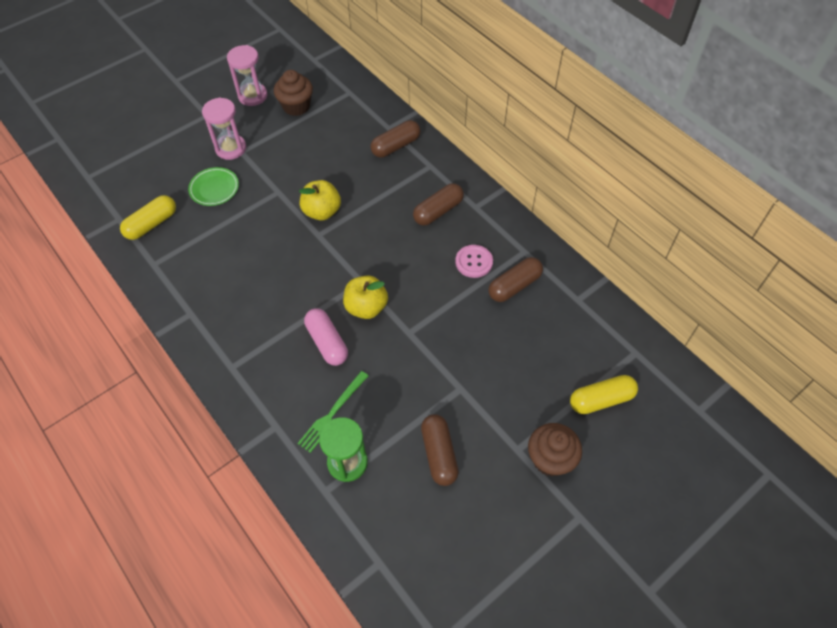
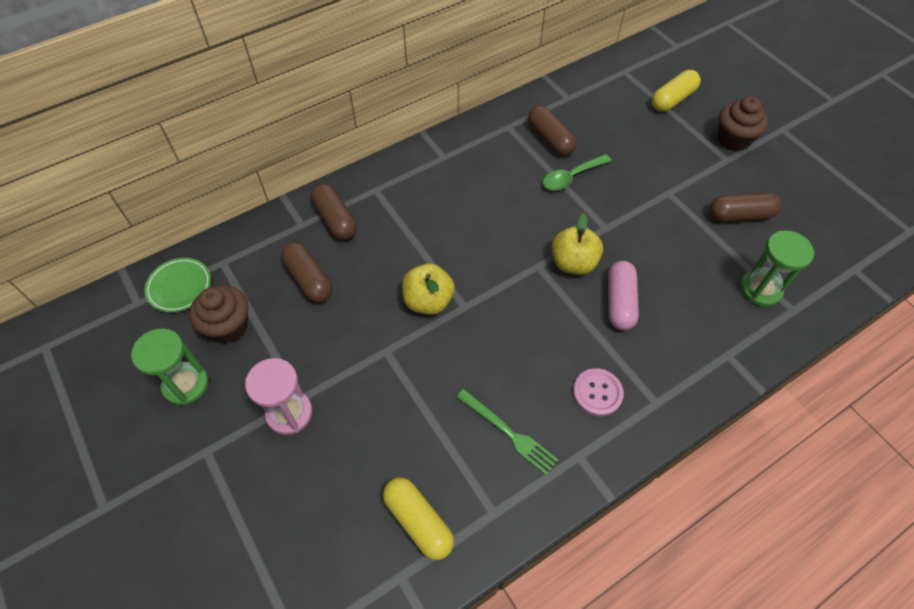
camera: 85 degrees left, 0 degrees up
(214, 188) = (364, 433): green plate -> green plate (179, 287)
(252, 96) = (186, 384): pink hourglass -> green hourglass
(327, 342) = (619, 302): pink capsule -> pink capsule turned 60 degrees counterclockwise
(332, 413) = (707, 300): green fork -> green fork (508, 432)
(438, 211) = (445, 189): brown capsule -> brown capsule (309, 279)
(467, 304) = (571, 177): none -> green spoon
(474, 262) = (518, 166): pink button -> pink button (597, 393)
(601, 400) = (672, 99): yellow capsule -> yellow capsule turned 60 degrees clockwise

